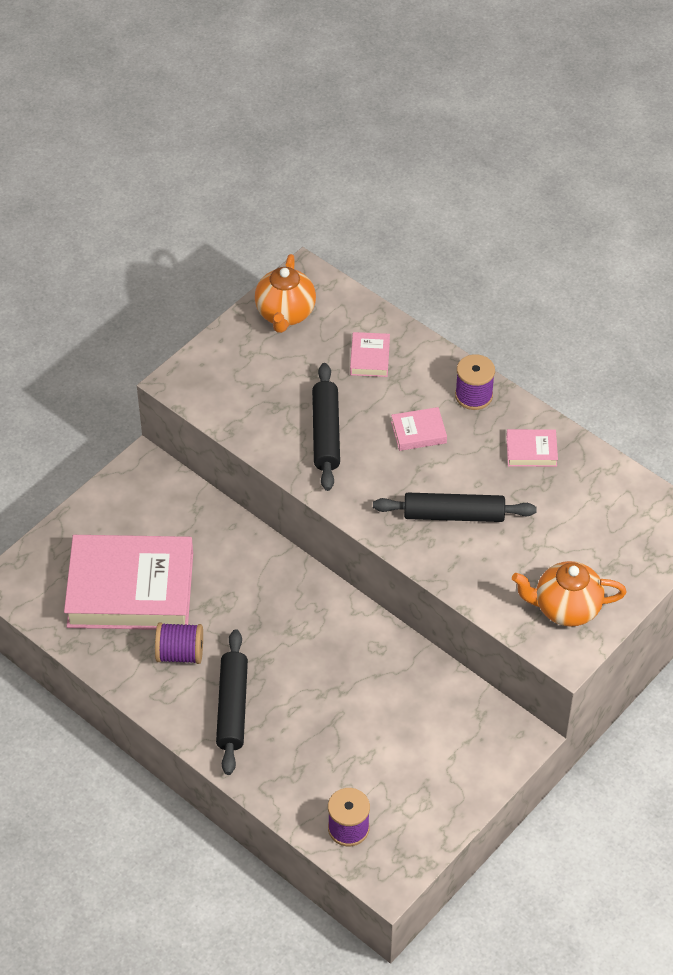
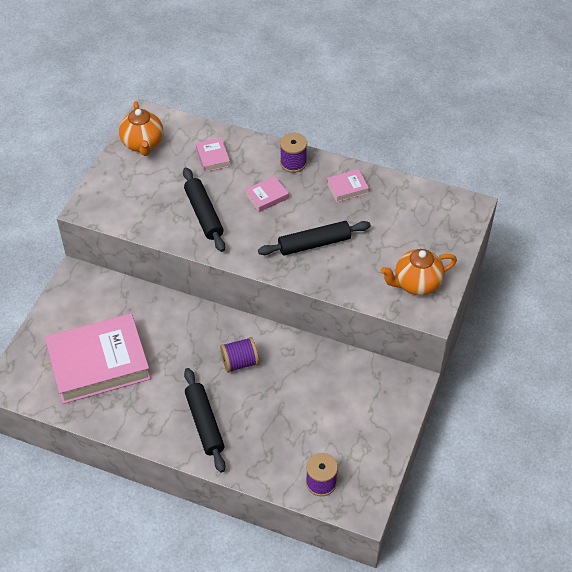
camera: 20 degrees left, 0 degrees up
(180, 653) = (152, 397): purple spool -> purple spool (240, 362)

